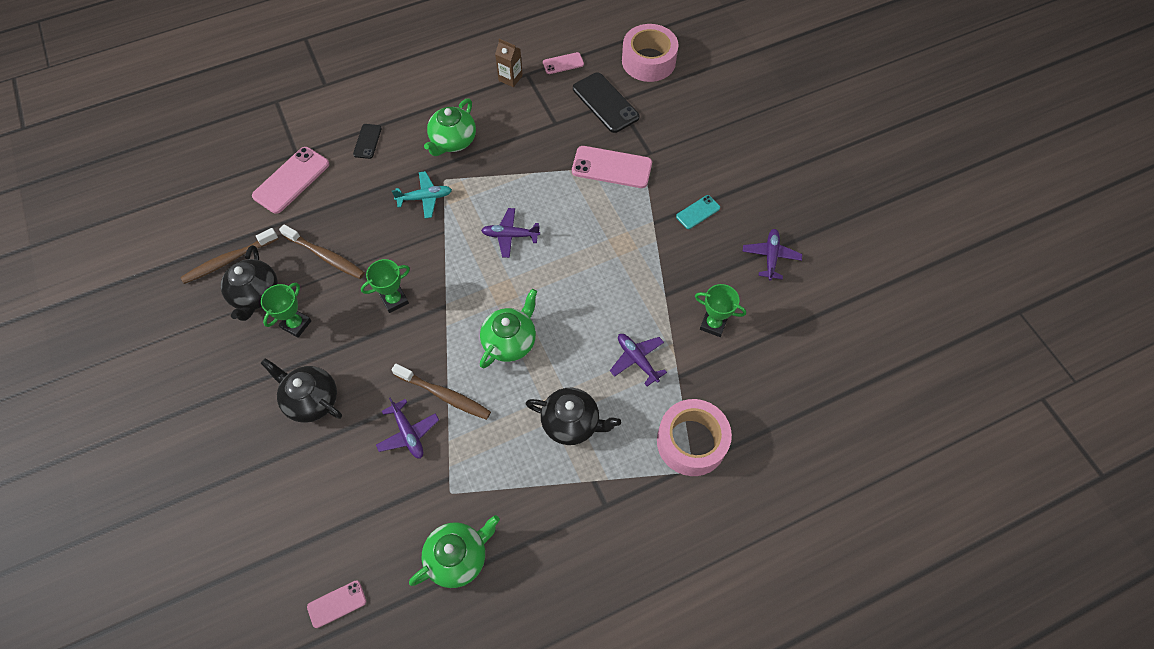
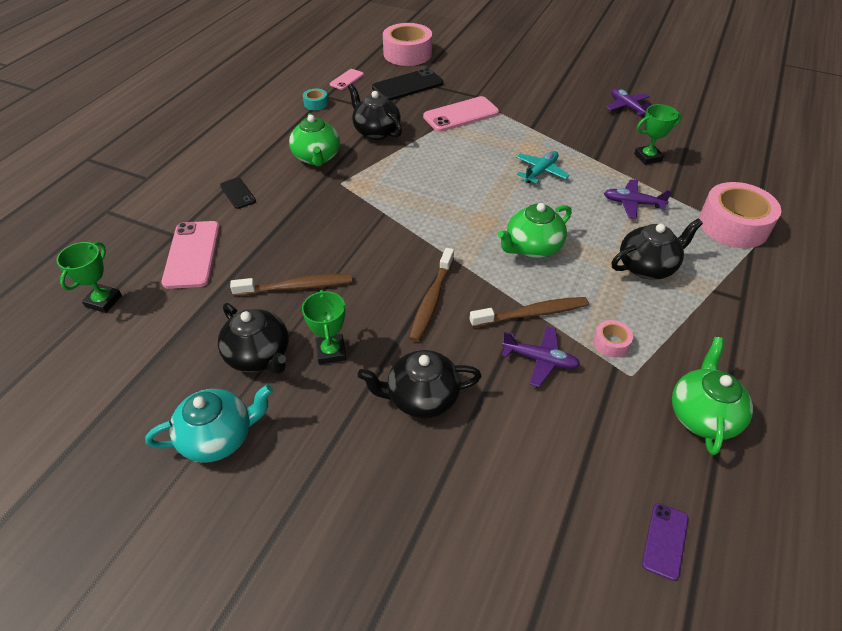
camera: 40 degrees left, 15 degrees down
(187, 335) = (219, 437): none -> turquoise teapot
(229, 260) = (195, 348): brown toothbrush -> brown toothbrush (432, 300)
(337, 604) = (665, 541): pink phone -> purple phone
(394, 300) = (402, 279): green trophy -> green trophy (103, 301)
(425, 198) = (339, 201): turquoise plane -> turquoise plane (540, 171)
(467, 459) = (611, 343): none -> pink tape
(510, 78) = (316, 103): brown carton -> turquoise tape
(510, 235) = (441, 187): purple plane -> none
(510, 341) = (532, 247): green teapot -> green teapot turned 120 degrees counterclockwise
(524, 142) = (376, 131): none -> black teapot
(605, 103) = (407, 85): black phone -> black phone turned 45 degrees counterclockwise
(698, 212) = (551, 109): turquoise phone -> none

